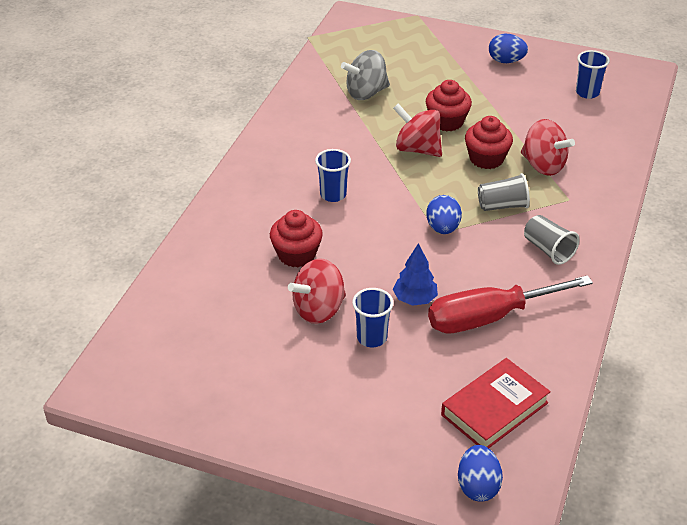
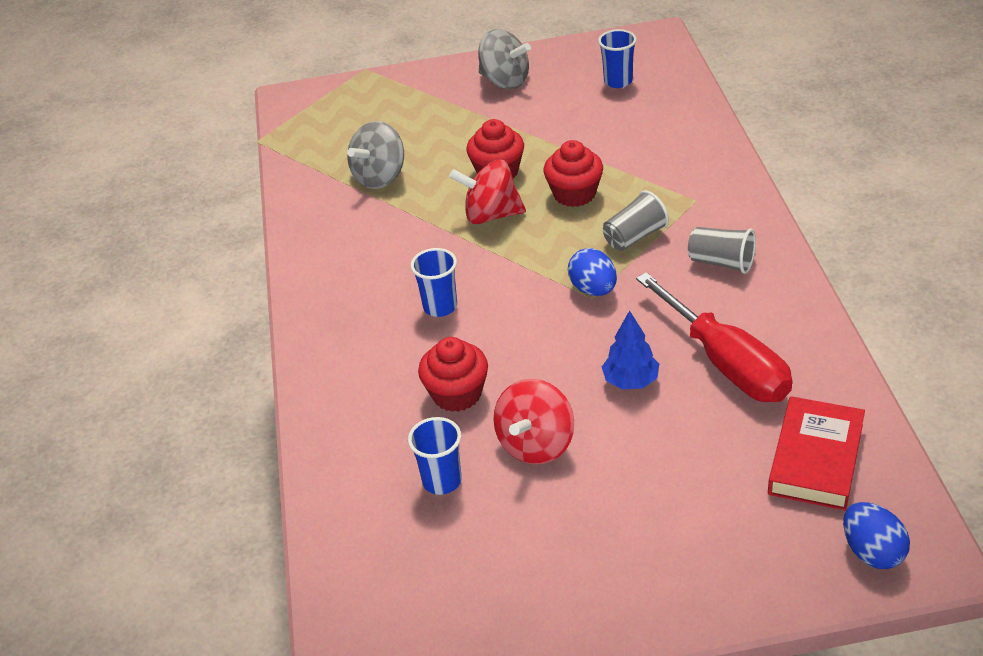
camera: 25 degrees left, 0 degrees up
(372, 338) = (621, 447): blue cup -> blue cup (442, 481)
(490, 317) = (725, 363): red screwdriver -> red screwdriver turned 75 degrees counterclockwise
(506, 61) = (505, 81): blue egg -> grey spinning top
(543, 165) = (639, 176): red spinning top -> none

